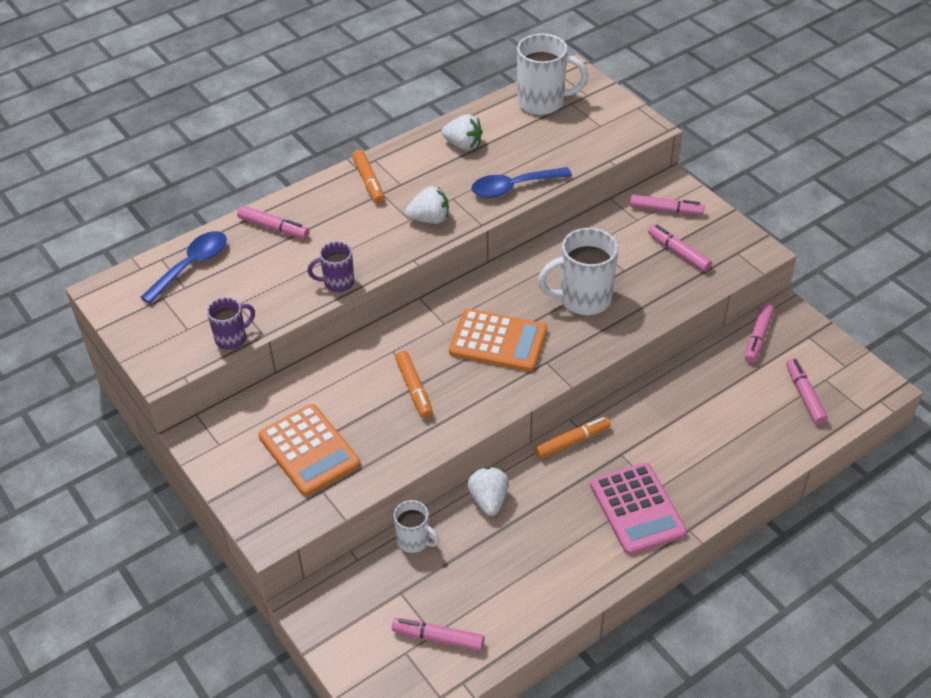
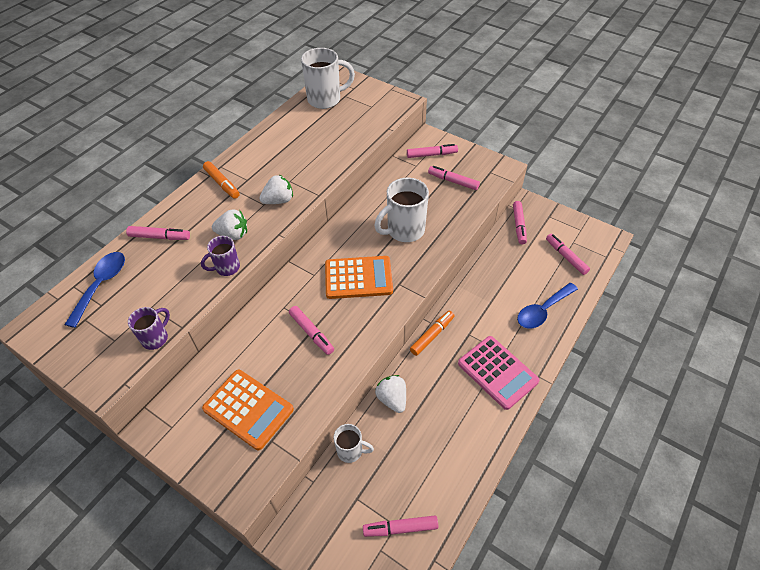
camera: 20 degrees left, 5 degrees up
(414, 389) = (311, 332): orange marker -> pink marker
(463, 145) = (281, 141): white strawberry -> white strawberry (233, 234)
(513, 187) = (330, 162): blue spoon -> blue spoon (542, 311)

